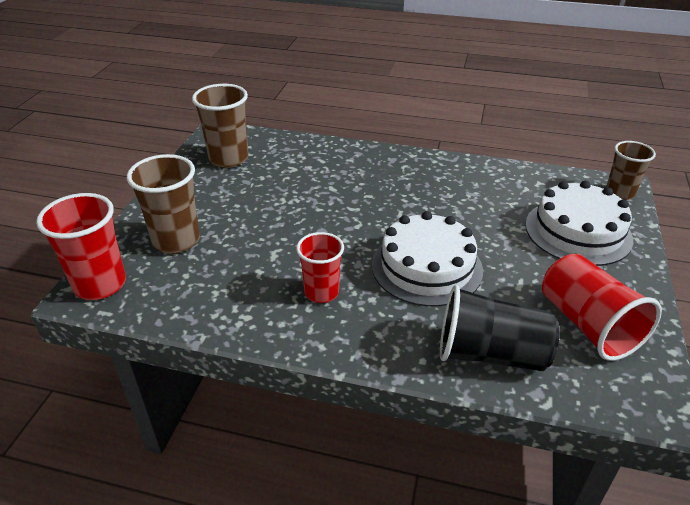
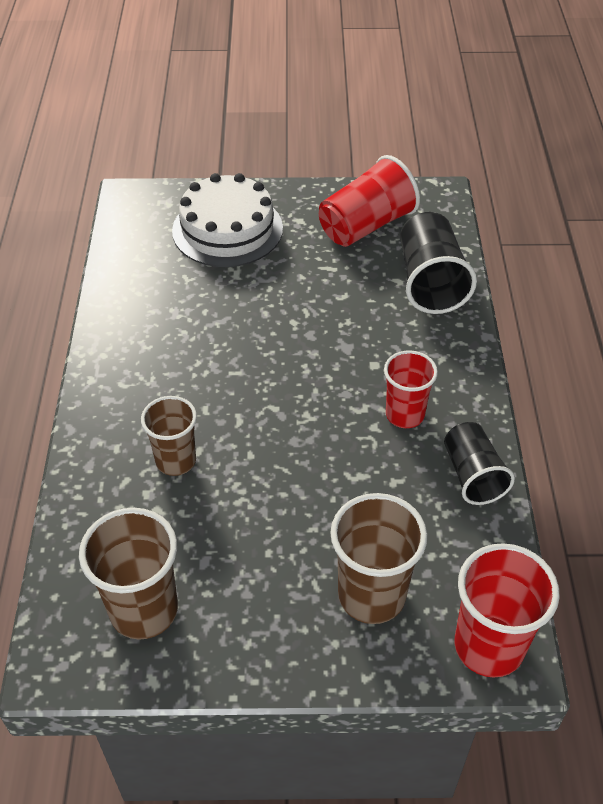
camera: 105 degrees left, 10 degrees up
(240, 317) = (472, 475): none -> black cup
(427, 267) = (329, 336): white cake -> none
(620, 193) = (144, 198): brown cup -> brown cup (176, 461)

